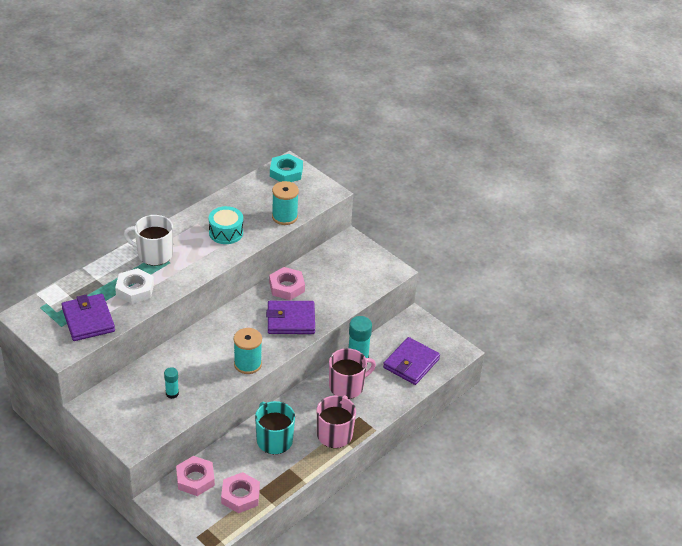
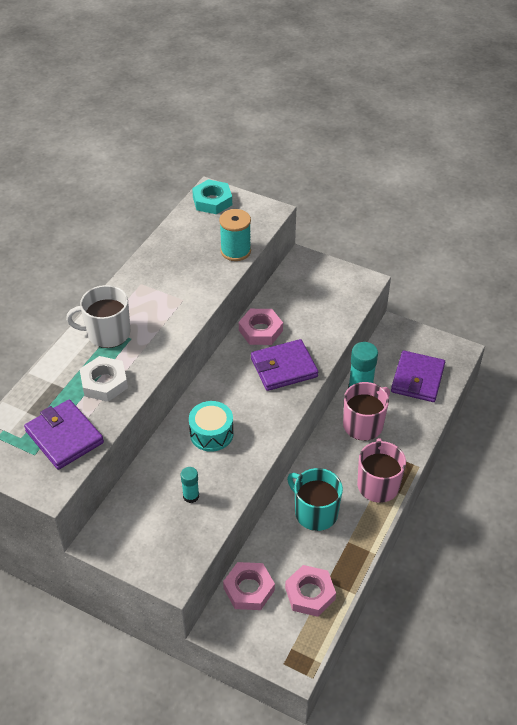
camera: 15 degrees left, 5 degrees up
(226, 232) = (178, 286): turquoise drum -> turquoise drum (211, 434)
(247, 364) = (261, 434): turquoise spool -> none

